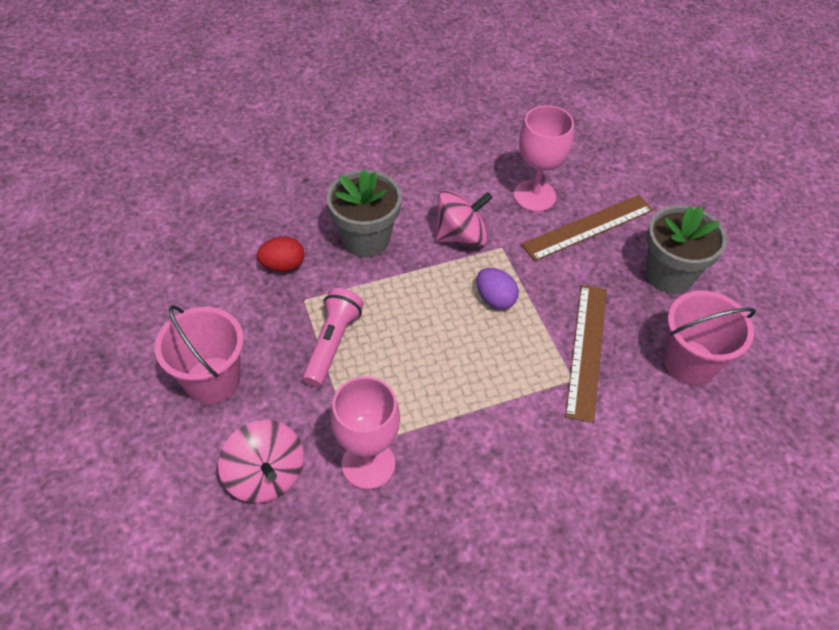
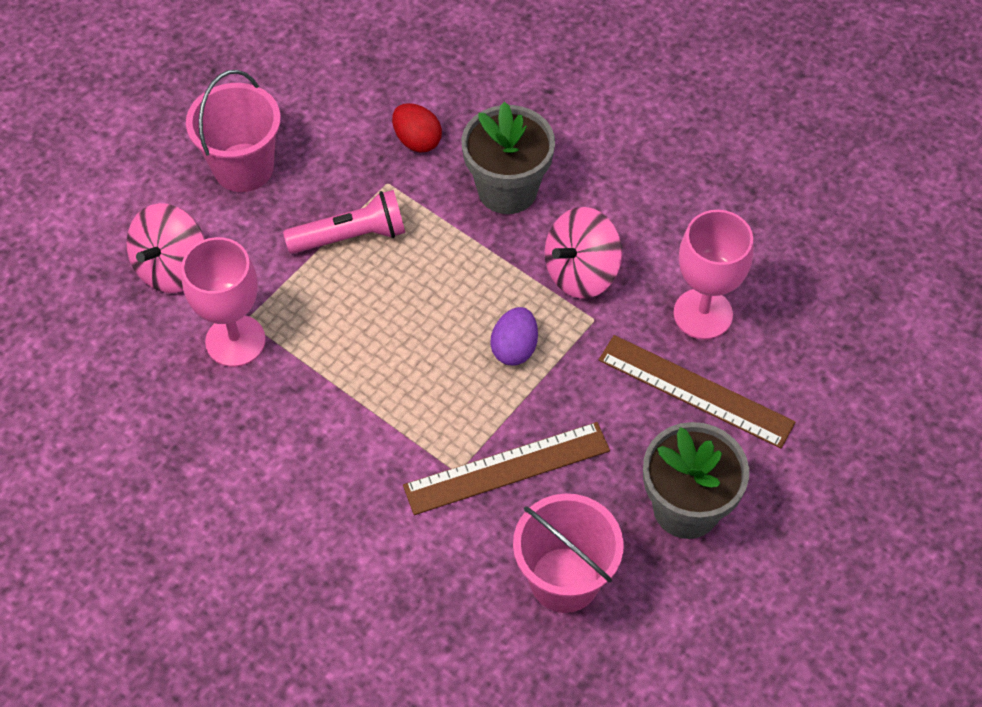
camera: 60 degrees right, 5 degrees up
(461, 235) = (581, 272): pink spinning top -> pink spinning top turned 105 degrees clockwise

